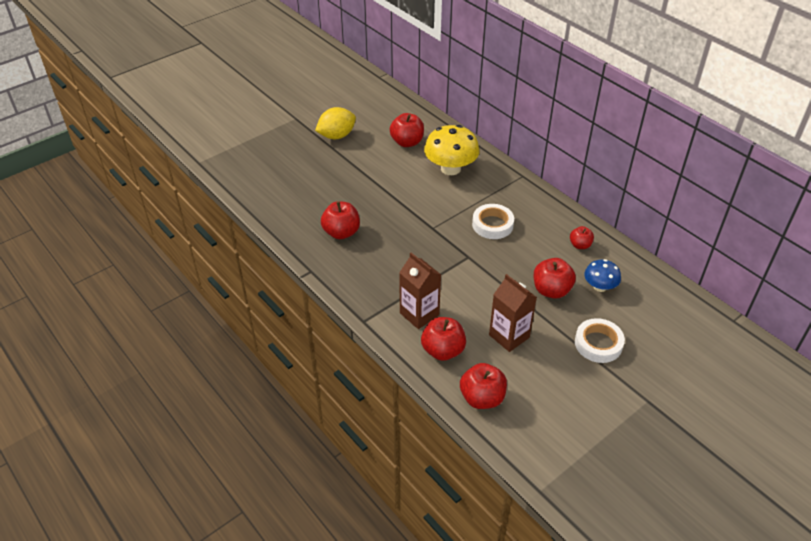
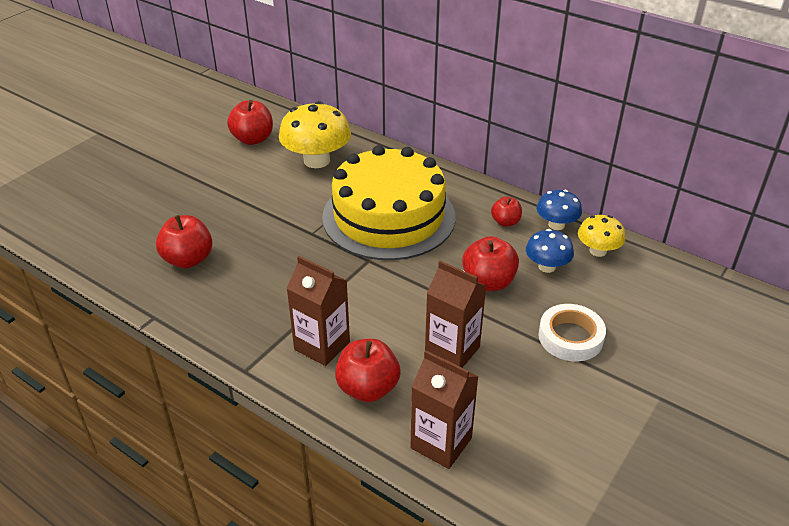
camera: 15 degrees left, 5 degrees down
(336, 136) = (158, 145): yellow lemon -> none
(482, 398) = (441, 443): red apple -> brown carton
(492, 225) = (389, 216): white tape -> yellow cake
(619, 254) = (556, 225): none -> blue mushroom
(644, 281) = (598, 251): none -> yellow mushroom

